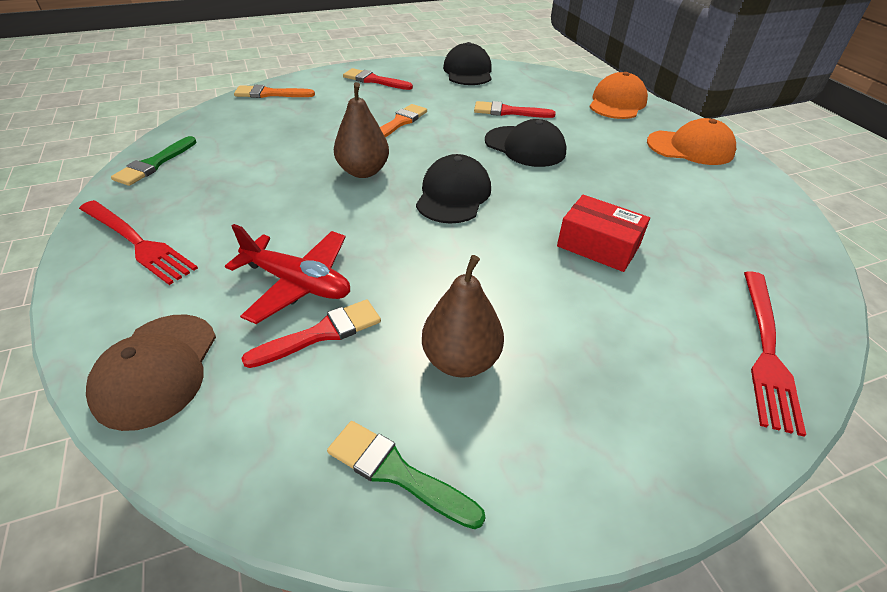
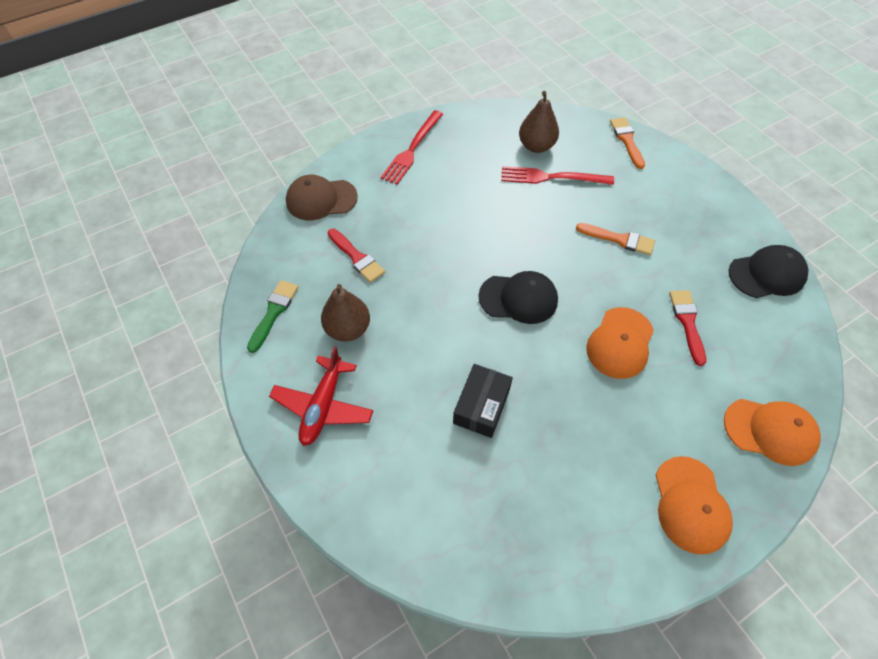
camera: 80 degrees right, 15 degrees up
(154, 164) = (494, 120): green brush -> none
(298, 283) = (395, 234): red plane -> red plane (323, 406)
(363, 171) = (530, 234): brown pear -> brown pear (536, 146)
(374, 80) = (695, 201): red brush -> none
(525, 147) = (620, 343): black cap -> orange cap
(598, 245) = (481, 406): red box -> black box
(766, 350) = (387, 517): red fork -> red fork (551, 177)

